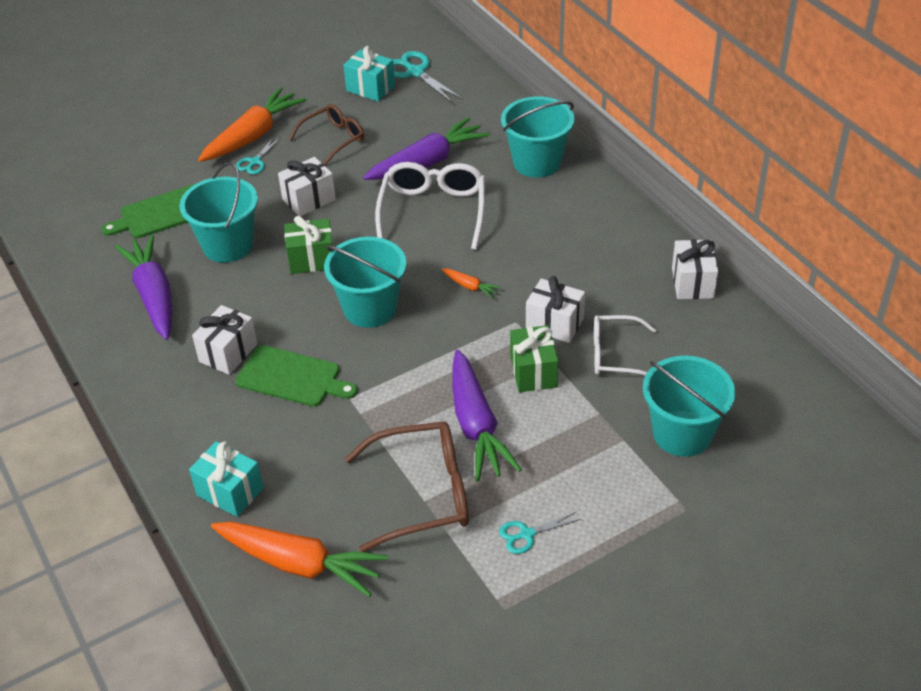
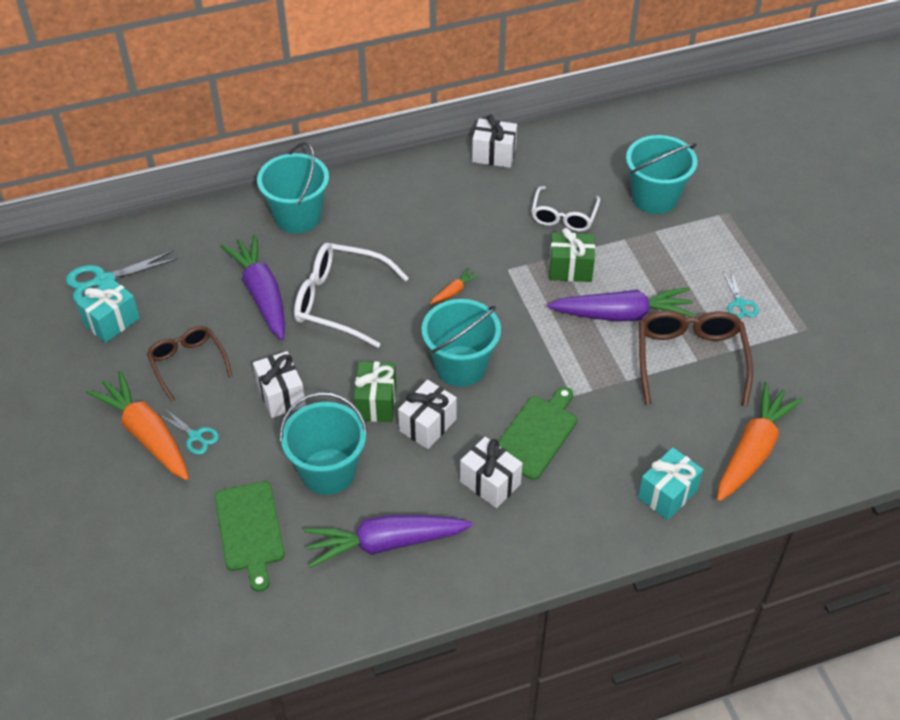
camera: 80 degrees left, 5 degrees up
(554, 324) = (517, 245): white gift -> white gift (428, 425)

